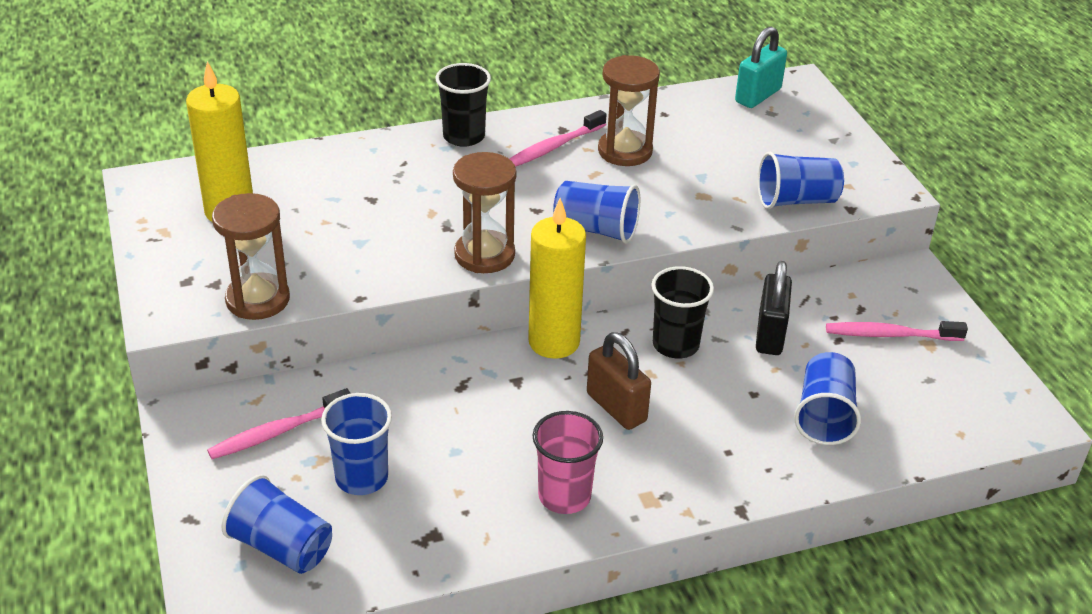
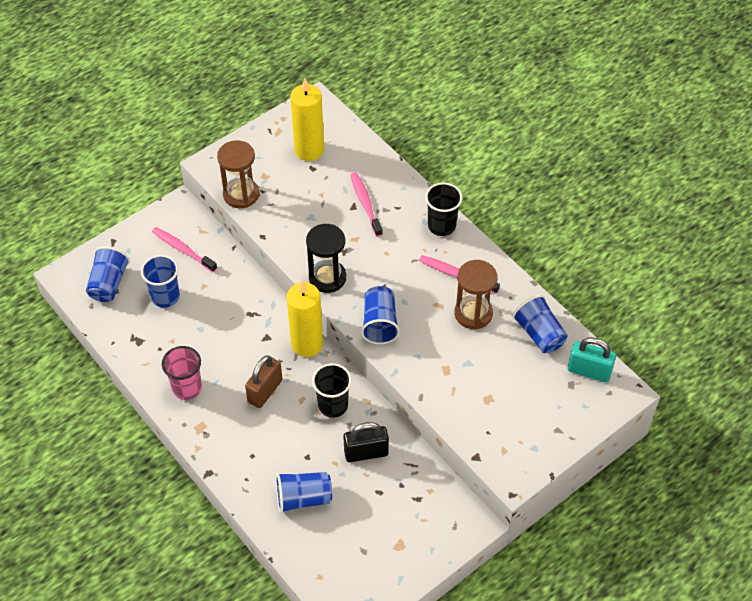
camera: 70 degrees right, 15 degrees up
(484, 255) = (327, 278): brown hourglass -> black hourglass
(796, 201) = (468, 423): blue cup -> blue cup (539, 334)
(891, 335) = (398, 521): pink toothbrush -> pink toothbrush (365, 204)

